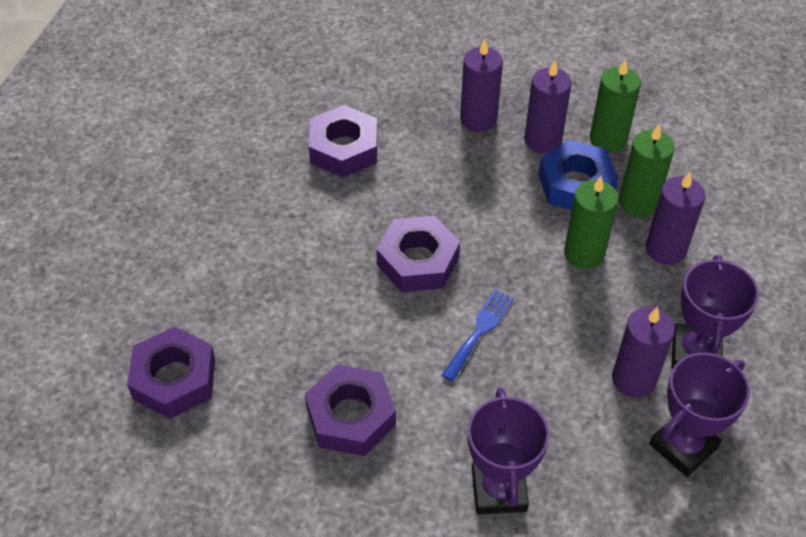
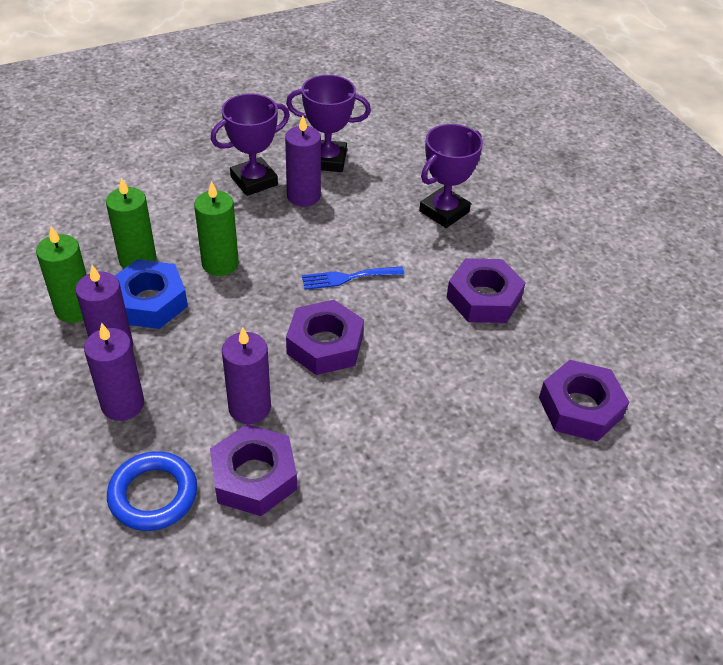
camera: 135 degrees left, 5 degrees down
(385, 97) = (153, 495): none -> blue ring
(665, 249) = (174, 228): purple candle -> purple candle (249, 408)

